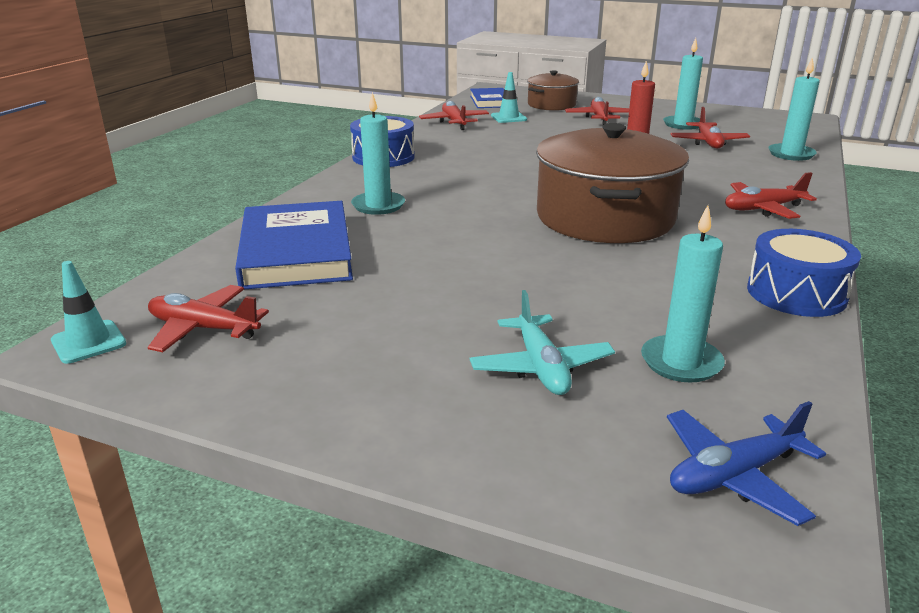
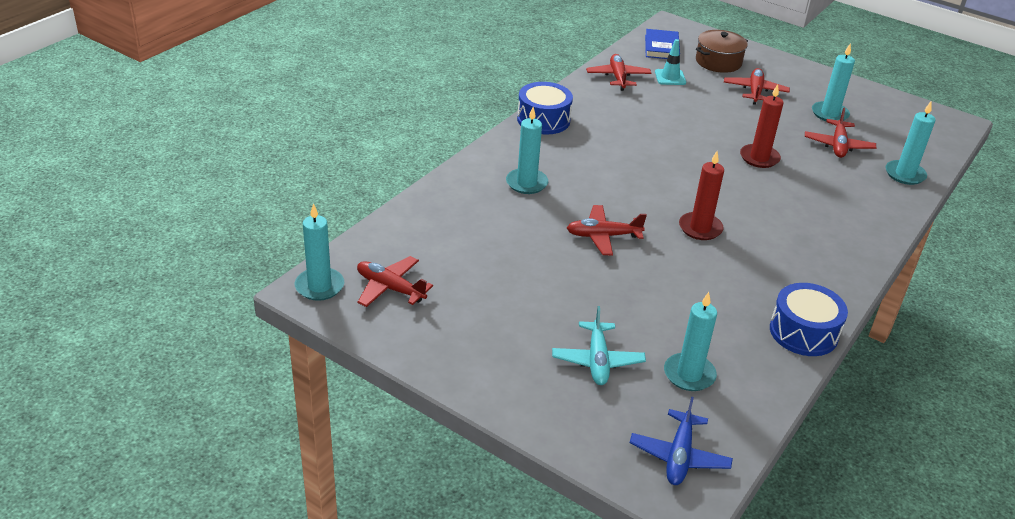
camera: 10 degrees right, 10 degrees up
(88, 342) = (319, 286): turquoise traffic cone -> turquoise candle
(296, 252) = (457, 225): blue book -> none
(605, 217) = (700, 228): brown pot -> red candle
(734, 475) = (679, 456): blue plane -> blue plane turned 60 degrees counterclockwise
(763, 209) = (834, 240): red plane -> red plane (603, 236)

